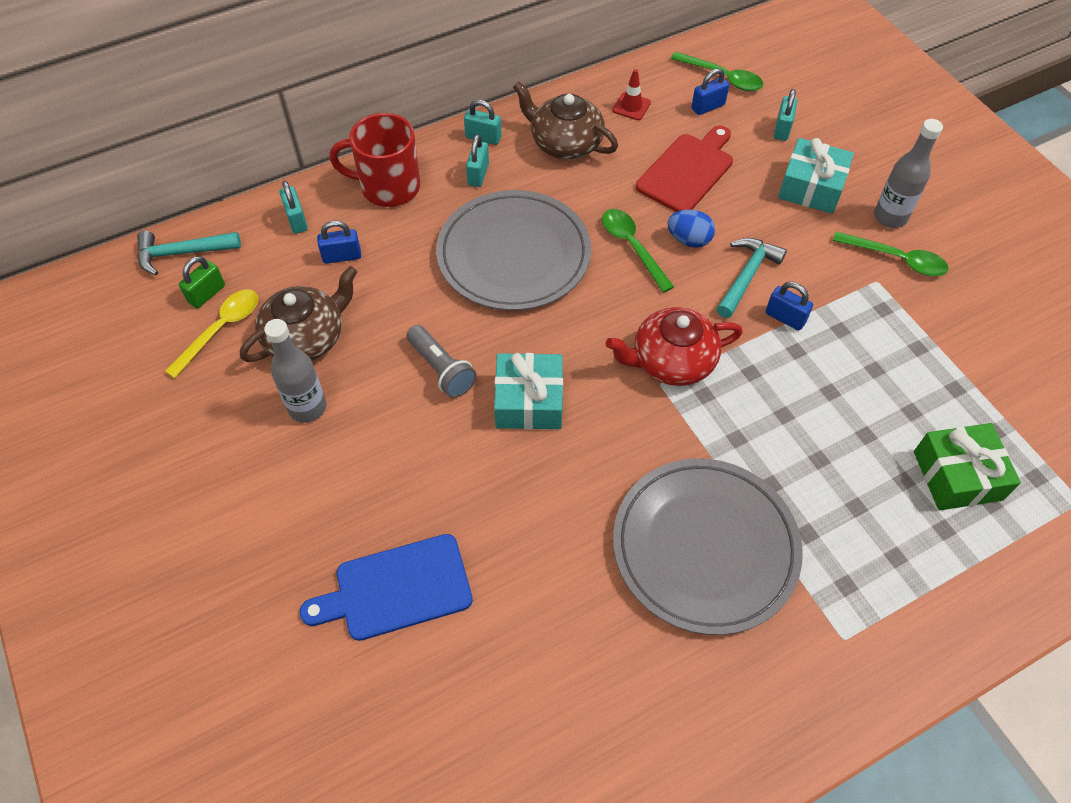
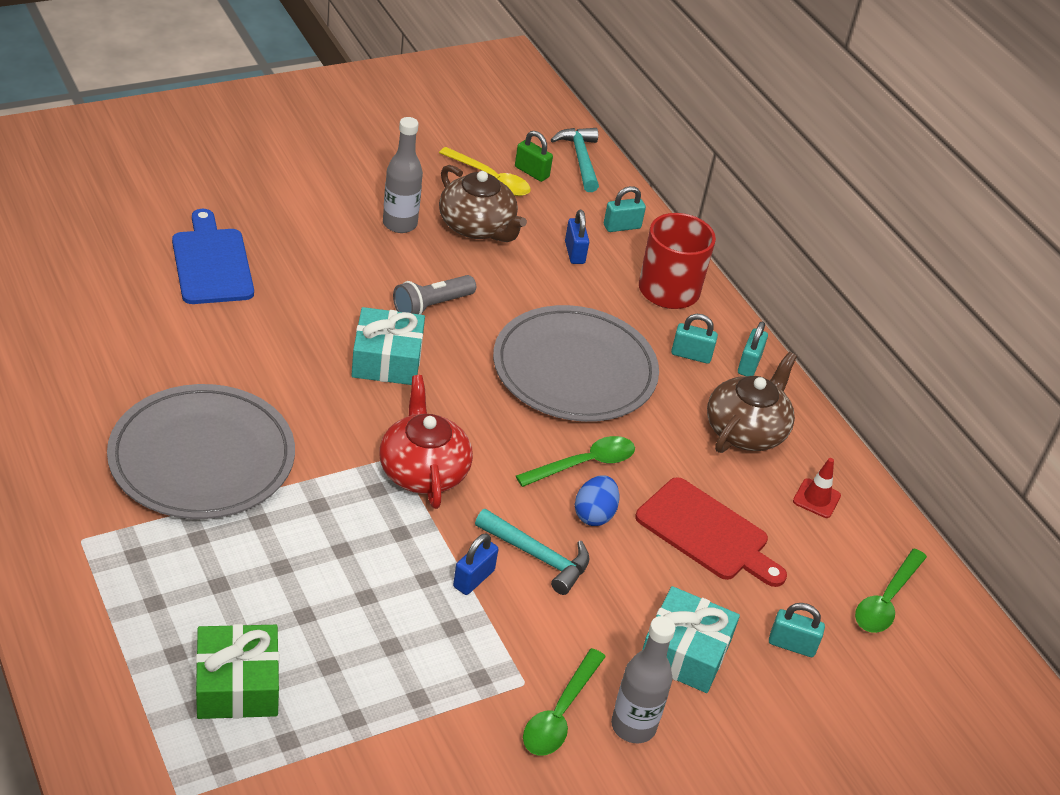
camera: 85 degrees right, 15 degrees down
(708, 107) = (825, 574): blue padlock -> none

